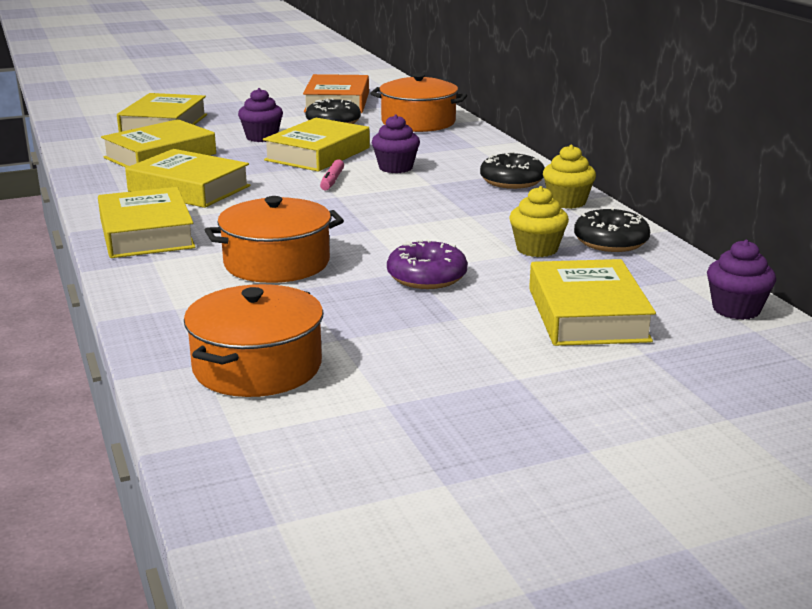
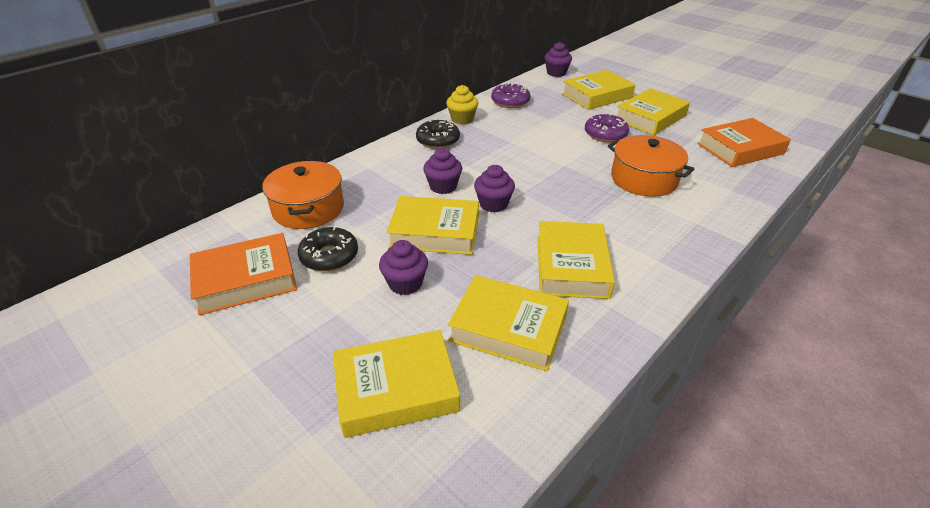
camera: 115 degrees left, 15 degrees up
(146, 233) = (667, 245): yellow book -> yellow book (650, 117)
(257, 366) = (740, 149): orange pot -> orange book
(332, 181) = (493, 204): pink marker -> purple cupcake
(537, 249) = (539, 116): yellow cupcake -> none
(610, 241) = (510, 101): black donut -> purple donut

